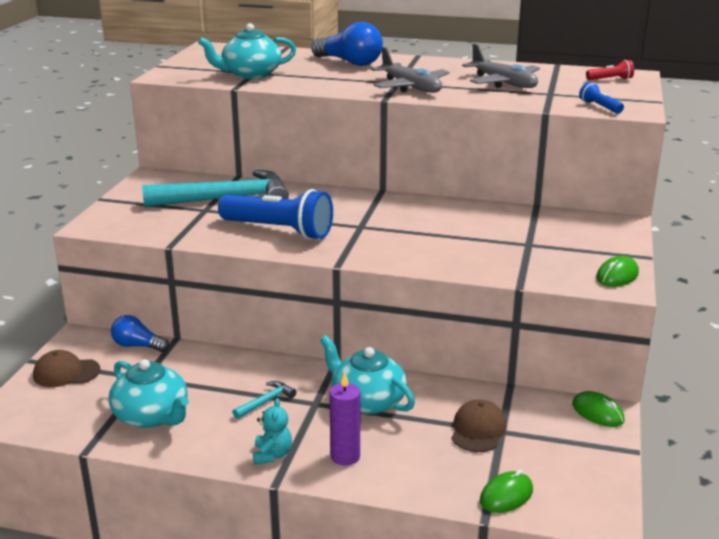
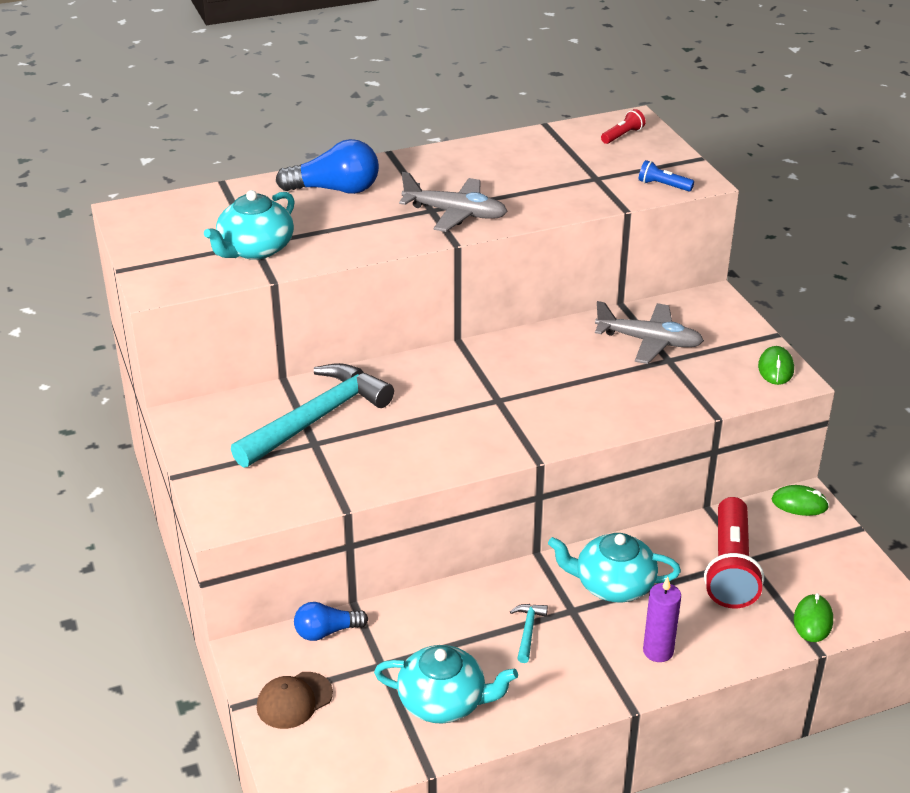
camera: 35 degrees left, 10 degrees up
(272, 455) = (598, 682): turquoise teddy bear -> none
(279, 230) = (429, 439): blue flashlight -> none
(478, 430) = (730, 568): brown cap -> red flashlight
(503, 83) = (534, 175): grey plane -> grey plane (649, 341)

